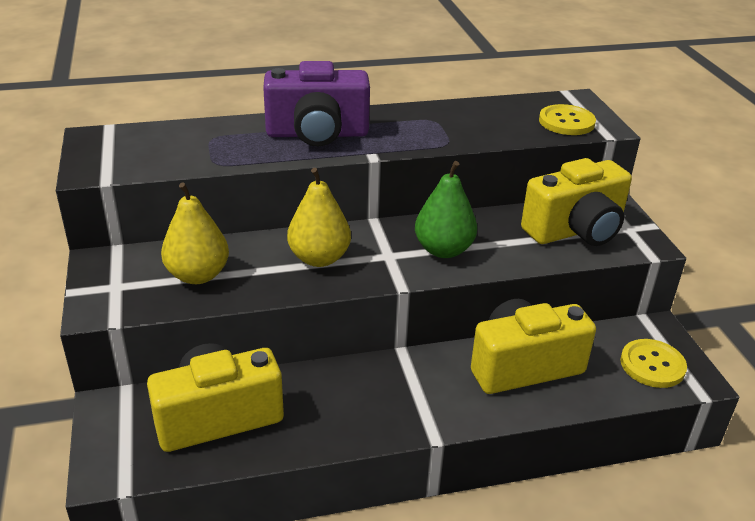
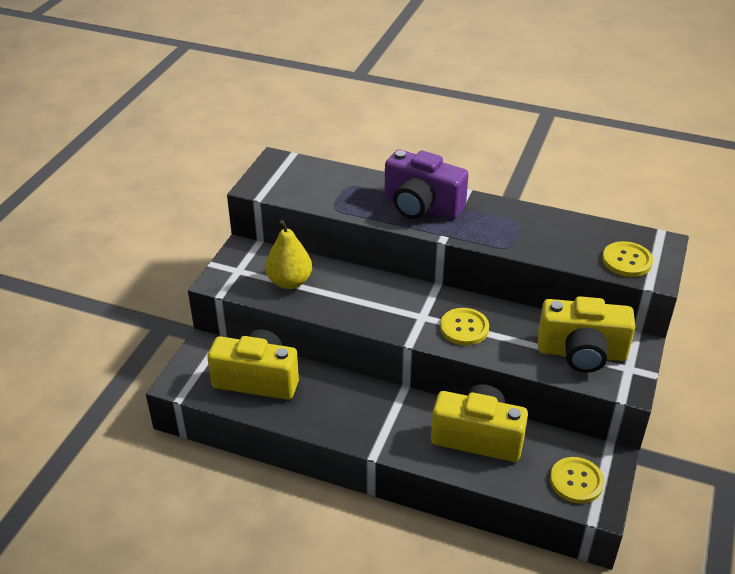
camera: 35 degrees right, 5 degrees up
(319, 258) = (374, 300): yellow pear -> none
(443, 250) = (464, 328): green pear -> yellow button

